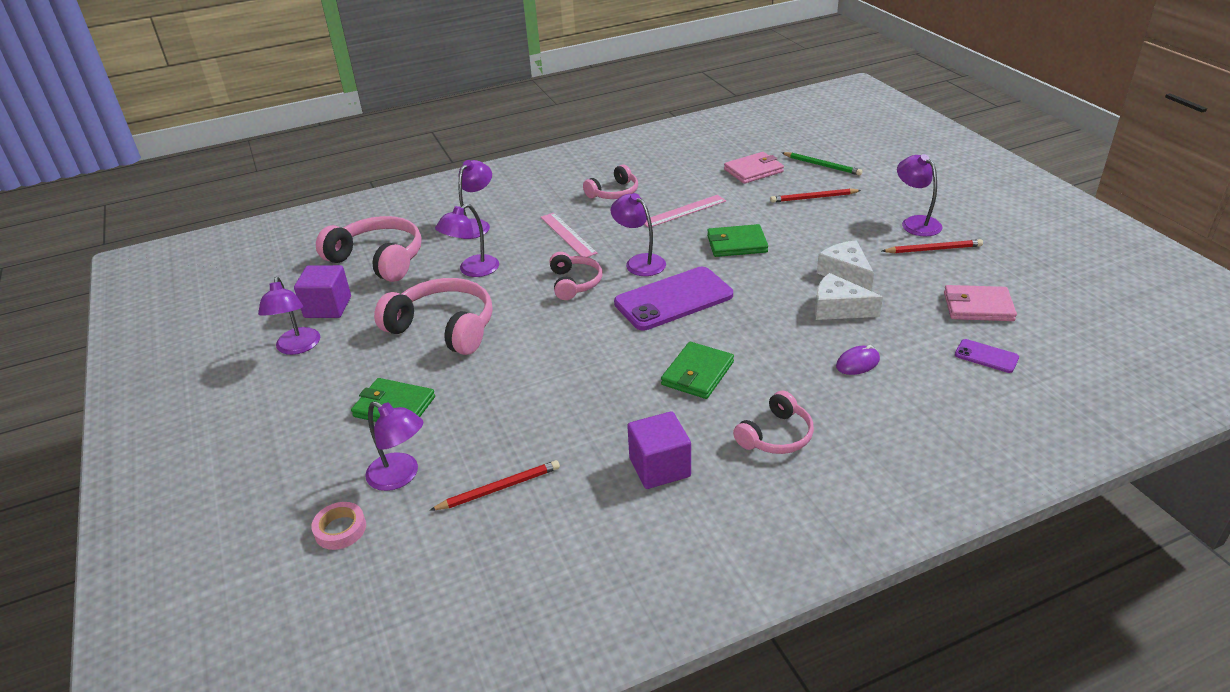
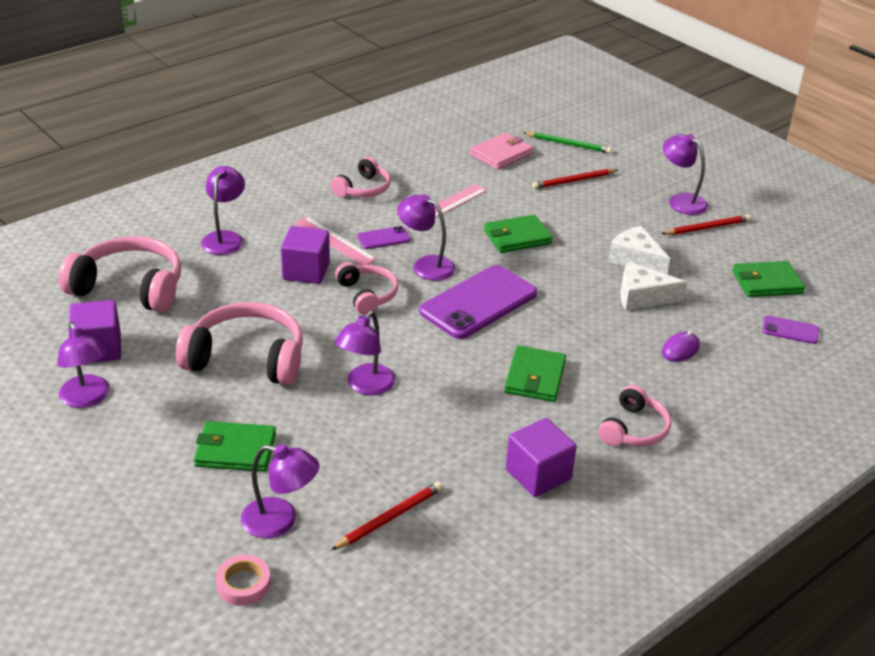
camera: 20 degrees left, 0 degrees up
(472, 270) = (247, 290): purple lamp -> purple lamp (365, 386)
(531, 258) = (306, 271): none -> purple cube
(612, 236) = (383, 238): none -> purple phone
(978, 306) = (767, 282): pink wallet -> green wallet

